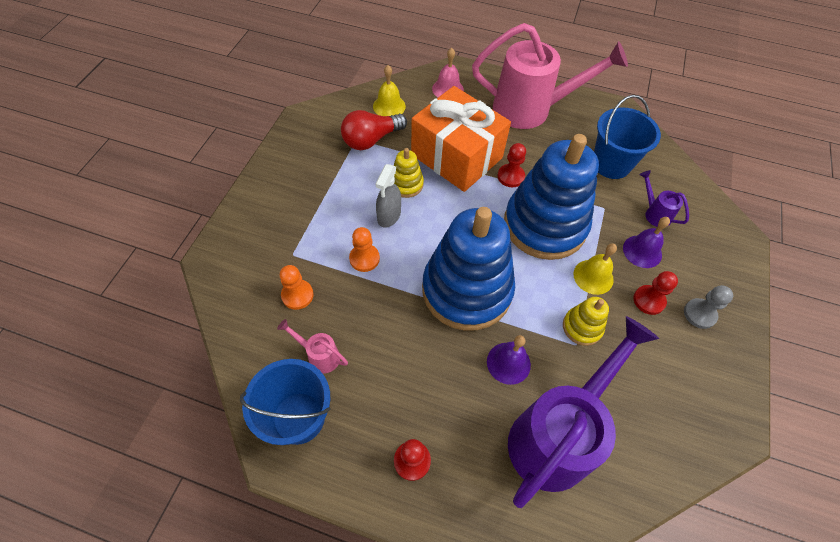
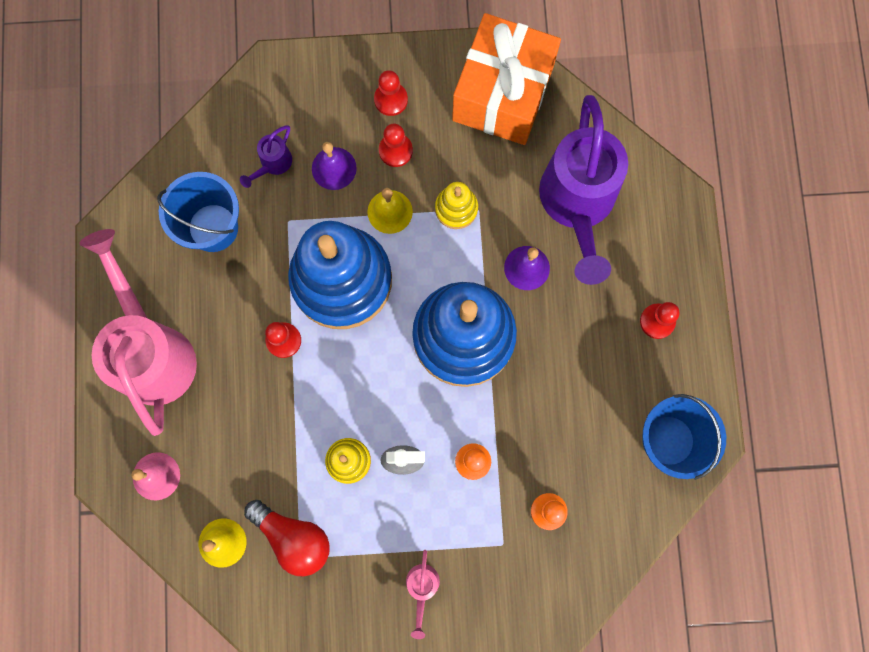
camera: 110 degrees left, 20 degrees up
(319, 356) = (602, 452): pink watering can -> pink watering can (422, 587)
(456, 156) = (277, 417): orange gift -> orange gift (502, 93)
(556, 435) = (577, 204): purple watering can -> purple watering can turned 105 degrees counterclockwise
(699, 314) = (391, 100): grey pawn -> red pawn

